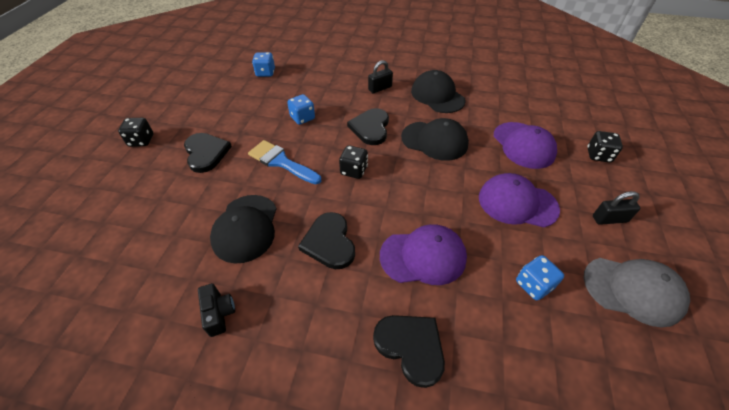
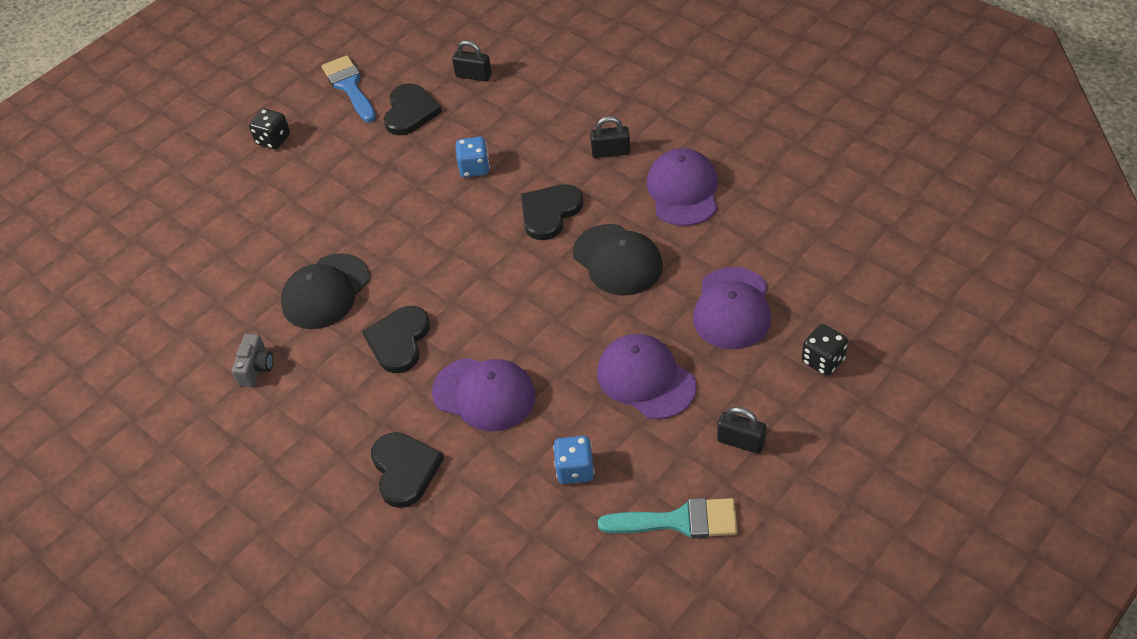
camera: 35 degrees right, 0 degrees up
(206, 153) = (334, 182): black heart -> black heart (410, 112)
(219, 313) = (256, 368): black camera -> grey camera
(265, 73) = (473, 76): blue dice -> black padlock
(281, 162) = (409, 223): blue brush -> blue brush (349, 86)
(354, 170) = (485, 265): black dice -> none
(437, 95) = (683, 191): black cap -> purple cap
(633, 290) = (679, 521): grey cap -> turquoise brush

